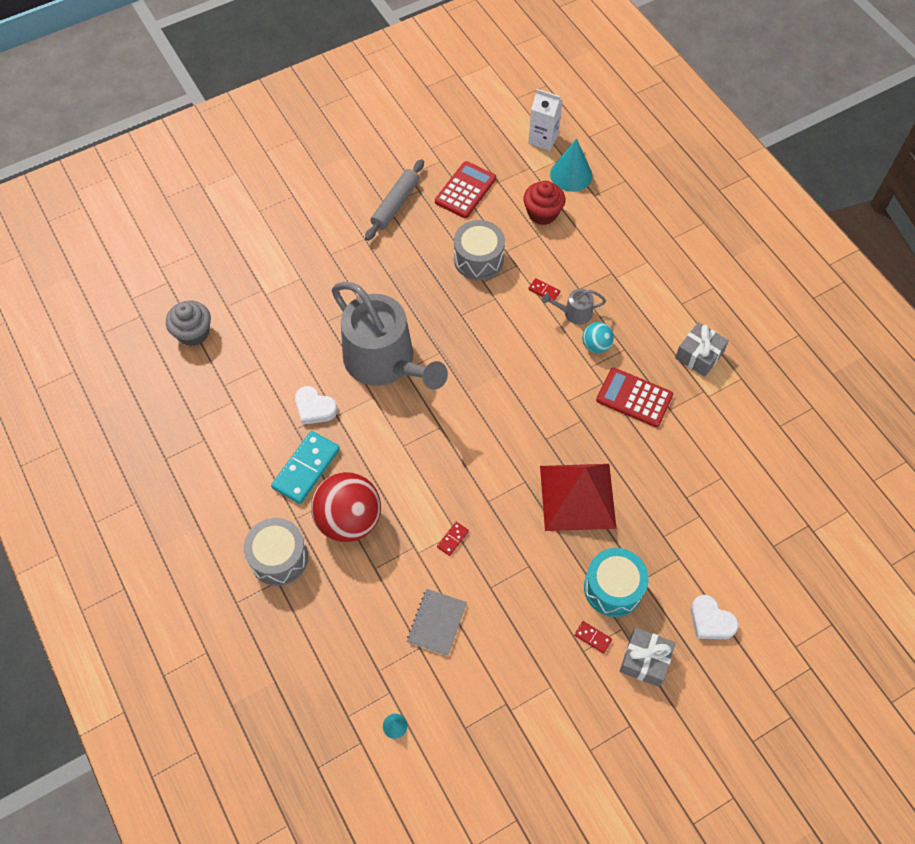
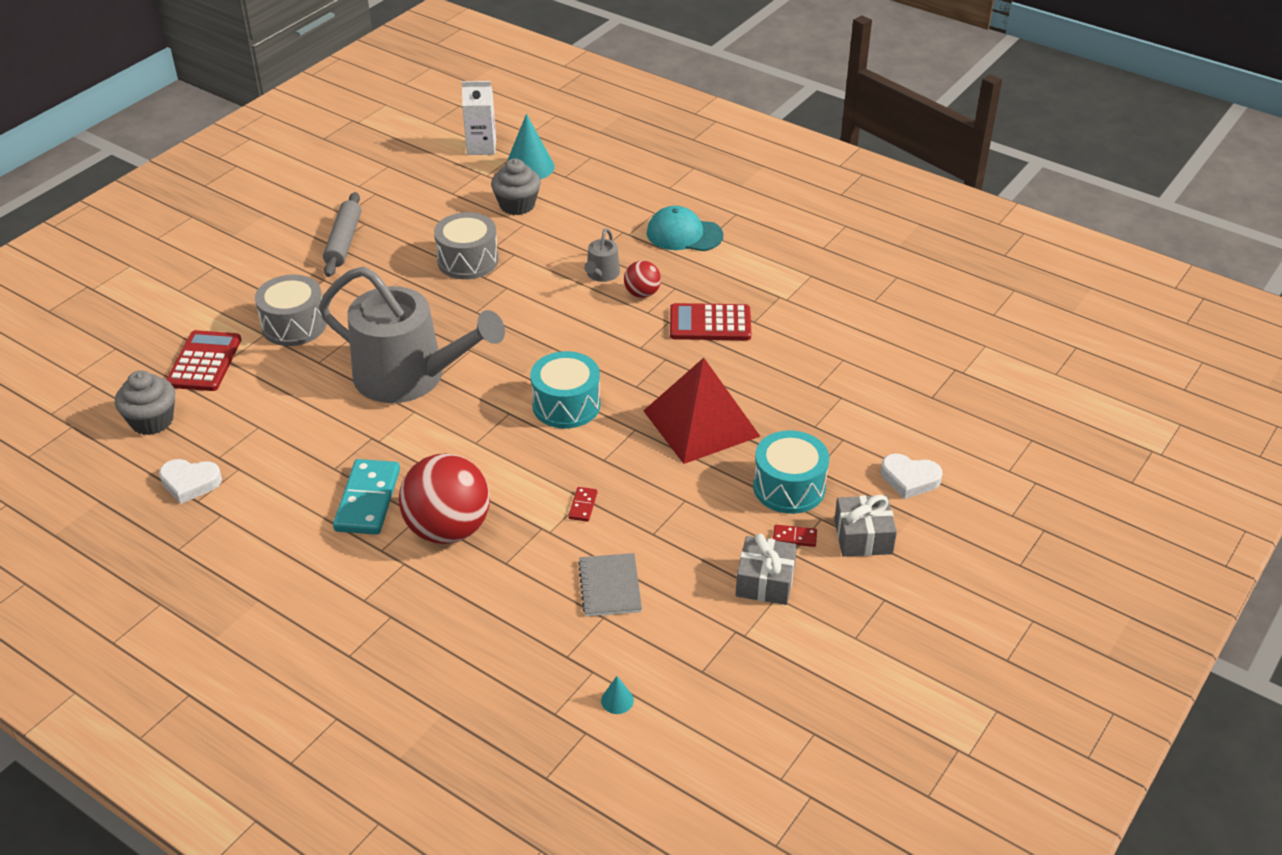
camera: 25 degrees left, 20 degrees down
(279, 558) = (380, 593): grey drum -> grey drum (294, 325)
(314, 408) = (347, 442): white heart -> white heart (190, 483)
(465, 190) = (419, 209): red calculator -> red calculator (204, 362)
(485, 436) = (566, 405): none -> turquoise drum
(542, 213) = (517, 205): red cupcake -> grey cupcake
(544, 291) = (557, 266): red domino -> none
(574, 313) = (601, 274): grey watering can -> grey watering can turned 45 degrees counterclockwise
(596, 345) = (642, 294): turquoise ball -> red ball
(660, 294) = (684, 234): none -> turquoise cap
(699, 355) = (755, 270): grey gift -> grey gift (765, 581)

